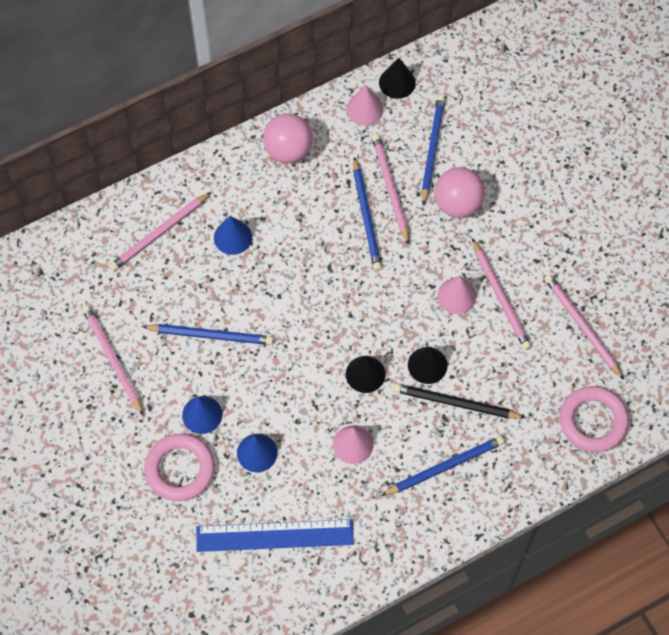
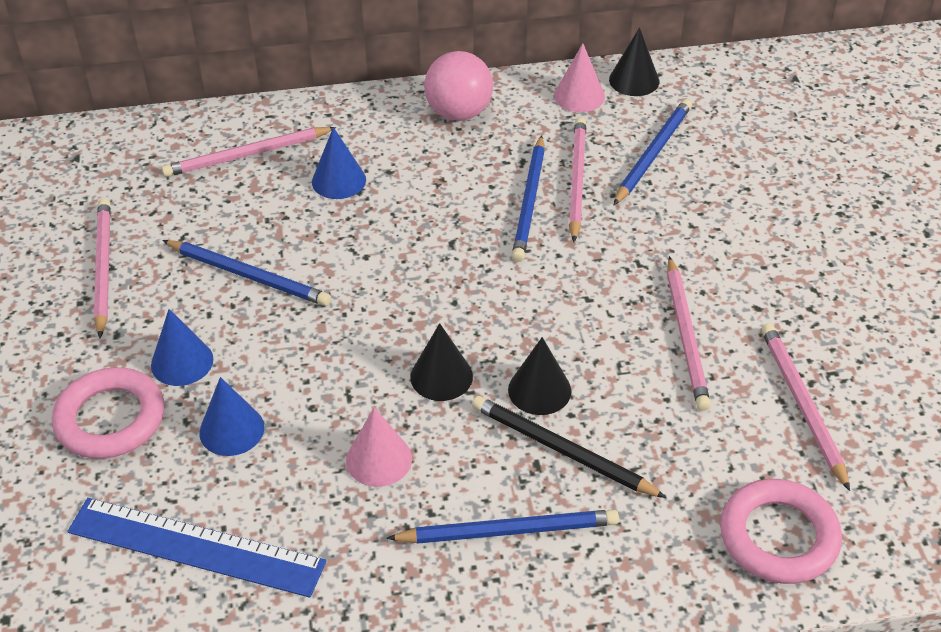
camera: 20 degrees right, 20 degrees down
(456, 296) = (620, 318): pink cone -> none
(457, 204) = (664, 217): pink ball -> none

